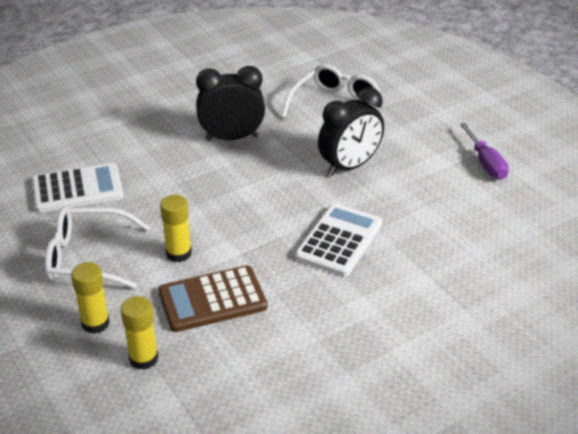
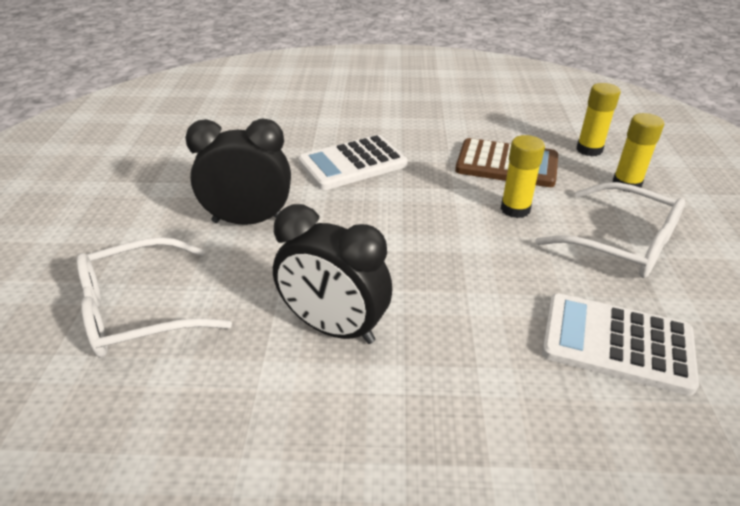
camera: 145 degrees left, 0 degrees up
(485, 163) = (127, 169): purple screwdriver -> none

